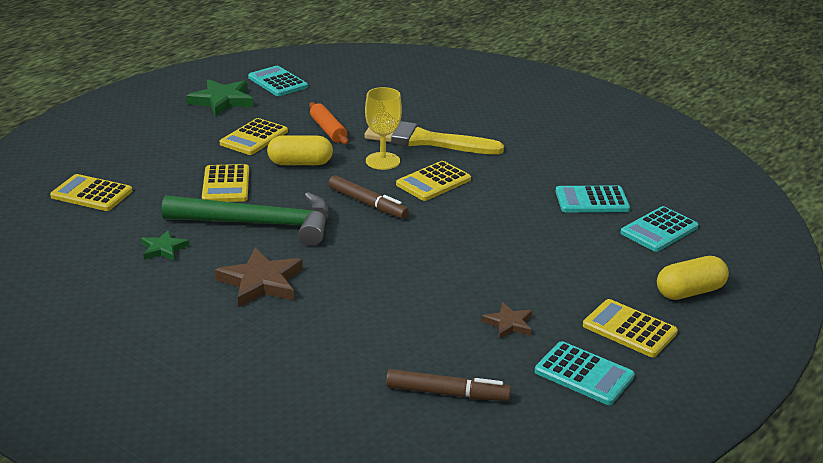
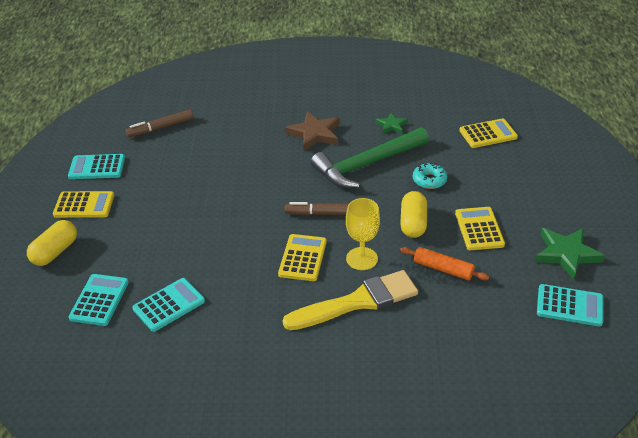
camera: 145 degrees right, 10 degrees up
(226, 184) = (429, 180): yellow calculator -> turquoise donut
(300, 163) = (413, 223): yellow capsule -> yellow capsule turned 45 degrees counterclockwise
(509, 323) = (157, 175): brown star -> none

